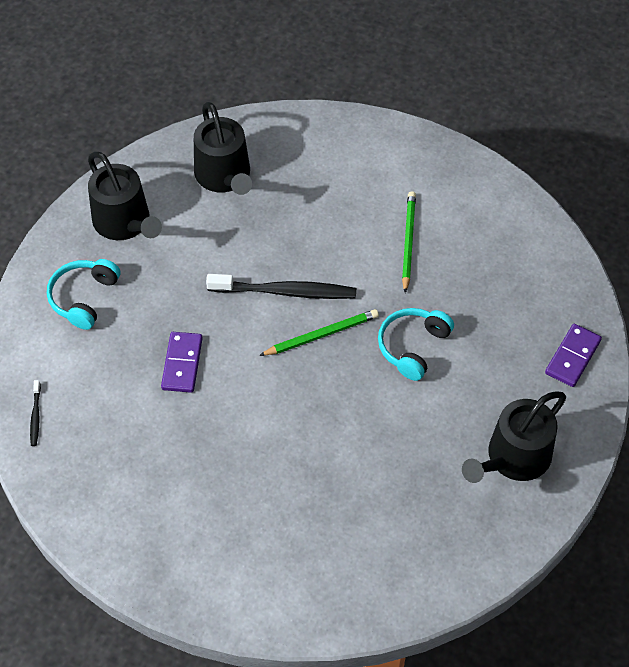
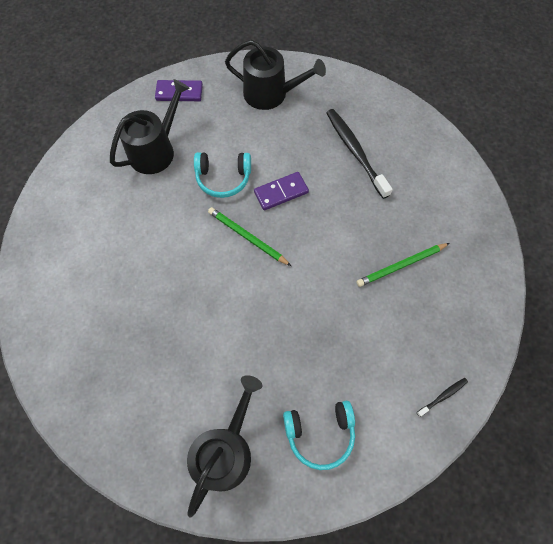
camera: 120 degrees left, 10 degrees up
(182, 363) = (329, 316): purple domino -> purple domino (281, 192)
(224, 176) = (132, 394): black watering can -> black watering can (156, 150)
(285, 291) = (224, 281): black toothbrush -> black toothbrush (355, 152)
(408, 242) = (133, 222): green pencil -> green pencil (401, 265)

